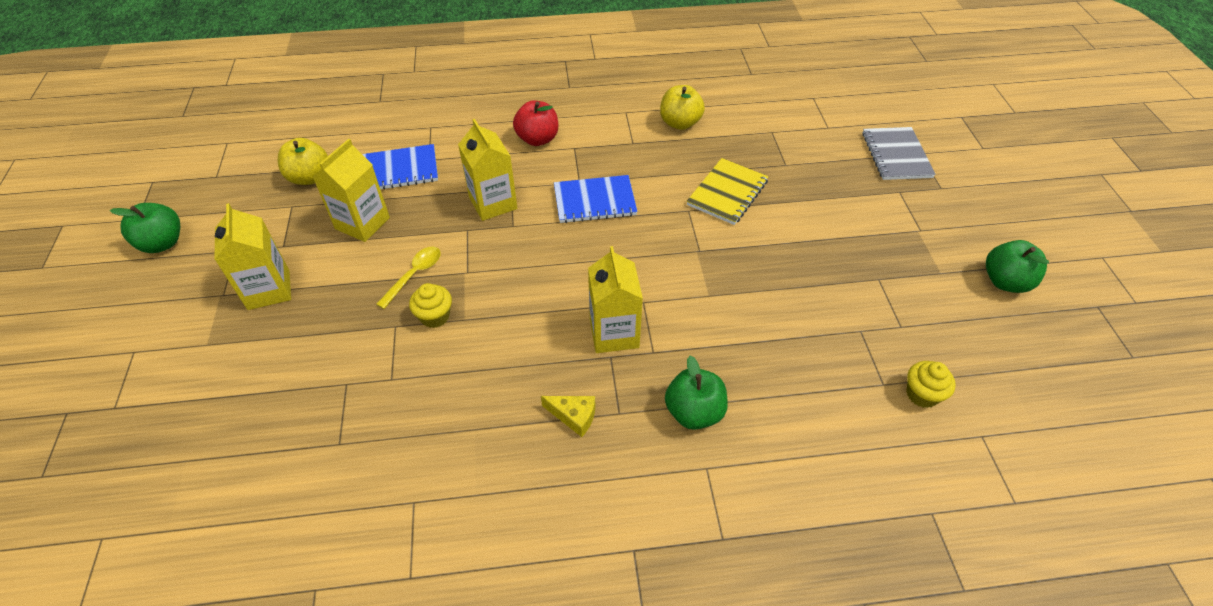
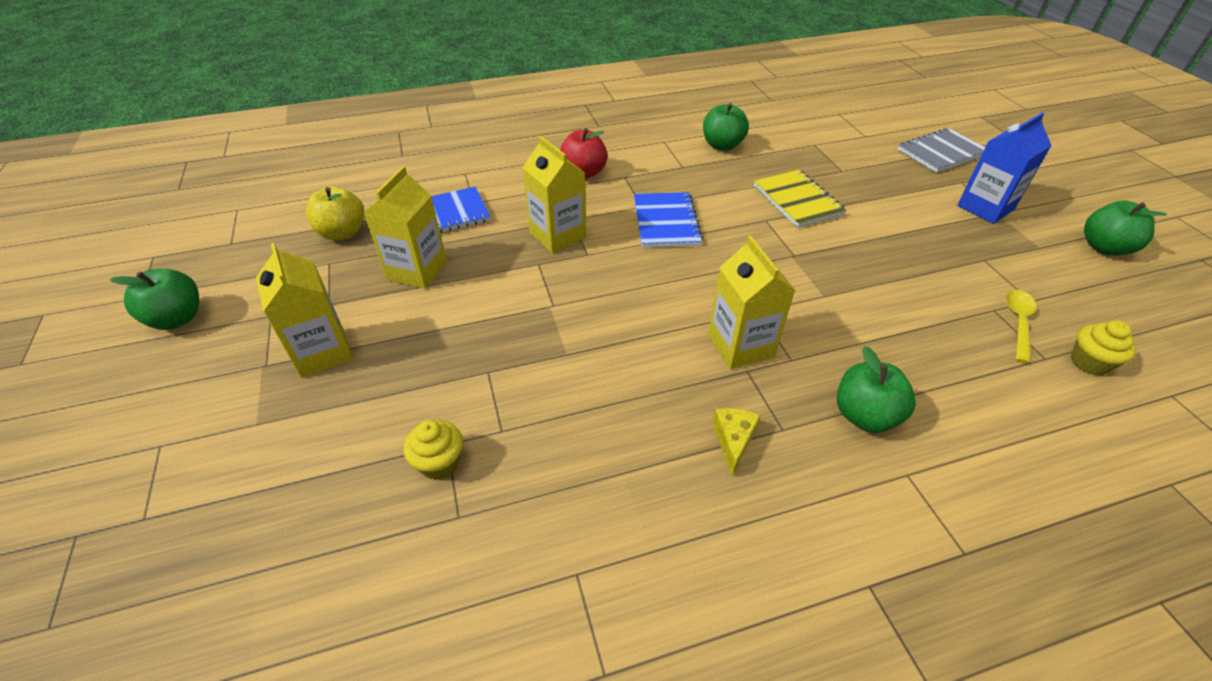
camera: 10 degrees left, 5 degrees down
(414, 275) = (493, 315): yellow spoon -> yellow spoon (1018, 323)
(435, 316) = (532, 355): yellow cupcake -> yellow cupcake (439, 463)
(574, 416) = (733, 440): yellow cheese -> yellow cheese turned 90 degrees counterclockwise
(594, 201) = (666, 222): blue notebook -> blue notebook turned 75 degrees counterclockwise
(680, 123) = (722, 145): yellow apple -> green apple
(727, 193) = (797, 200): yellow notebook -> yellow notebook turned 45 degrees counterclockwise
(896, 155) = (941, 152): grey notebook -> grey notebook turned 75 degrees clockwise
(908, 223) = (985, 208): none -> blue carton

